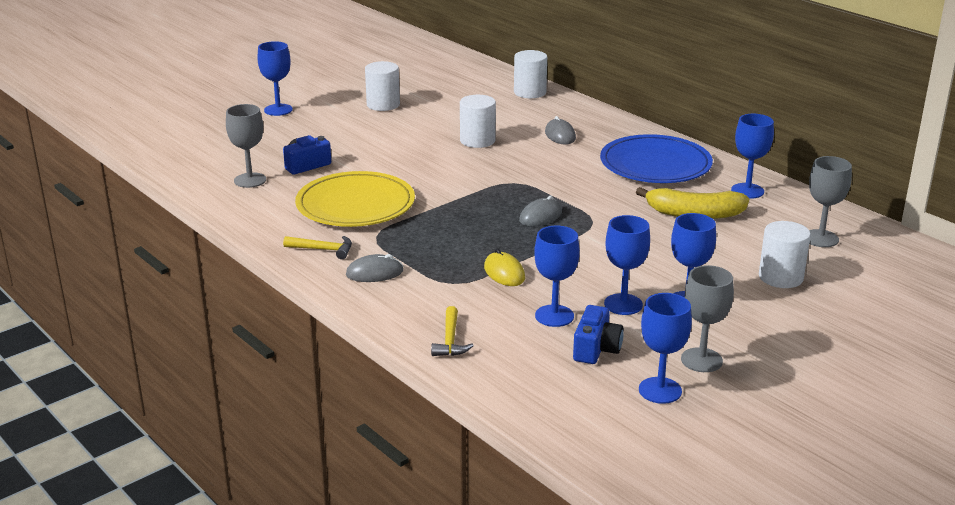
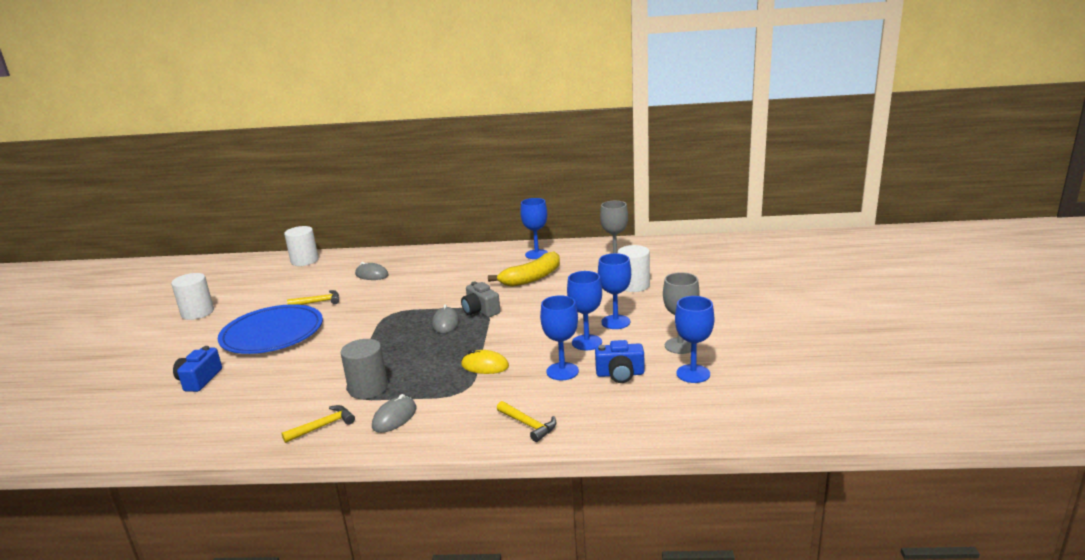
camera: 45 degrees left, 5 degrees down
(250, 180) = (161, 415): grey goblet -> none
(278, 110) = (99, 356): blue goblet -> none
(355, 205) = (295, 384): yellow plate -> none
(394, 239) = (368, 388): none -> grey cylinder
(477, 141) = (318, 302): white cylinder -> yellow hammer
(588, 221) = (480, 311): none -> grey camera
(596, 349) = (620, 374): blue camera -> blue camera turned 120 degrees clockwise
(655, 165) = (462, 264): blue plate -> blue plate (272, 334)

